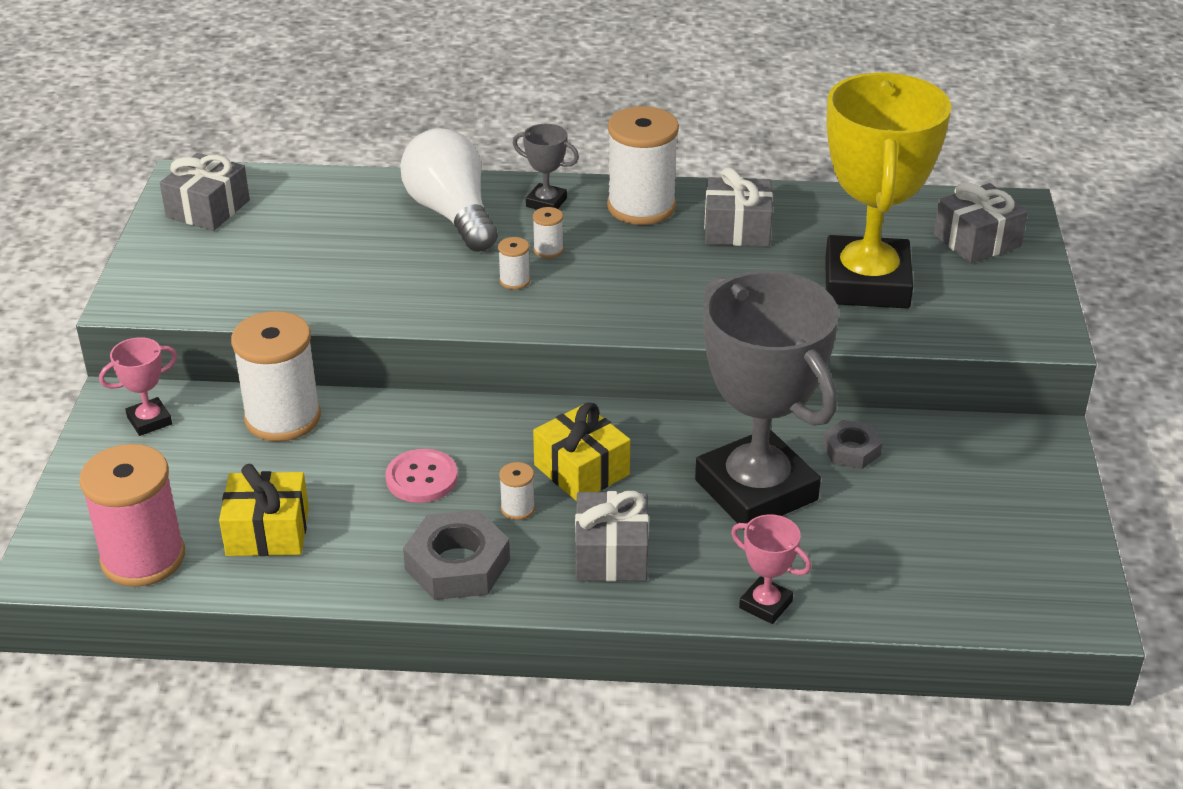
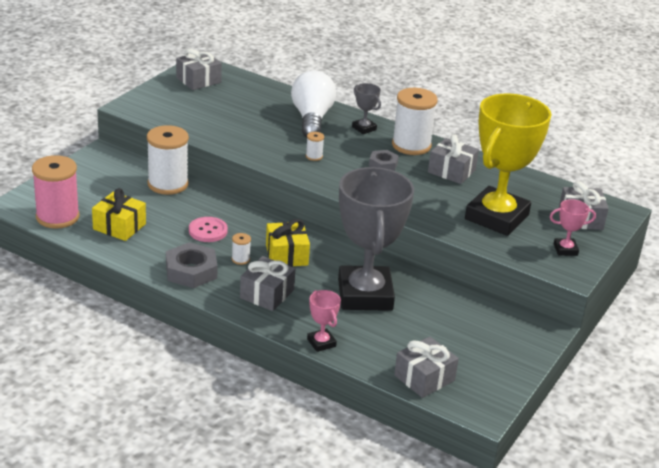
camera: 25 degrees right, 5 degrees down
(149, 421) = (108, 165): pink trophy -> pink trophy (565, 250)
(548, 250) = (344, 149): white spool -> none
(851, 450) = (432, 296): grey nut -> grey nut (383, 164)
(959, 596) = (424, 378): none -> grey gift

